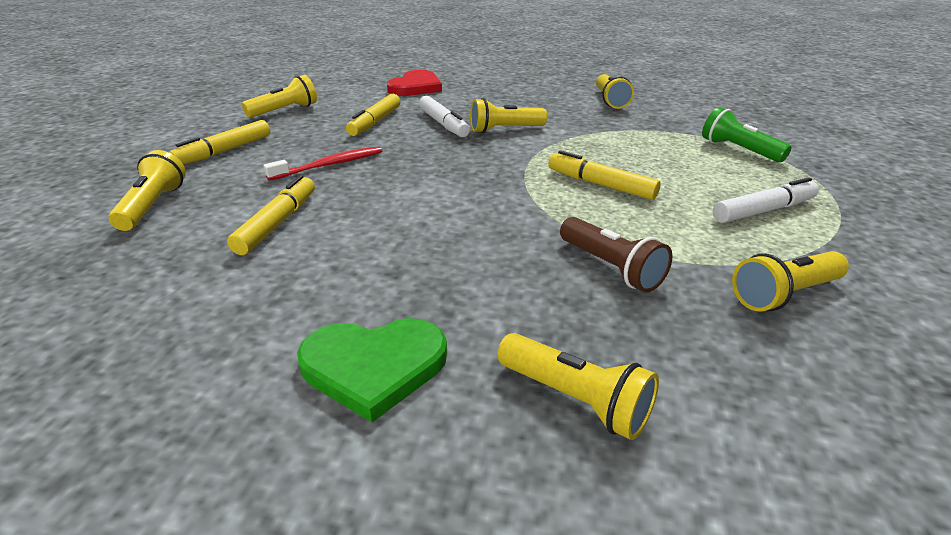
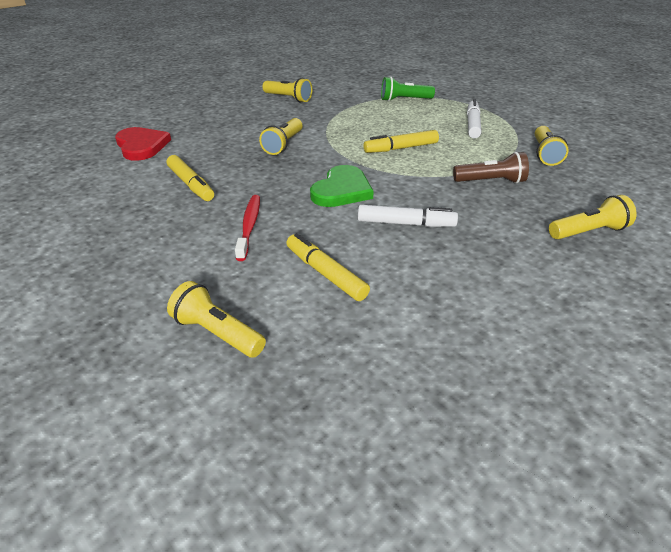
camera: 55 degrees left, 5 degrees up
(225, 151) = (141, 271): yellow marker -> none
(285, 111) = (88, 217): yellow flashlight -> none
(374, 366) = (531, 279): green heart -> green heart (342, 190)
(443, 124) = (239, 160): white marker -> white marker (406, 223)

